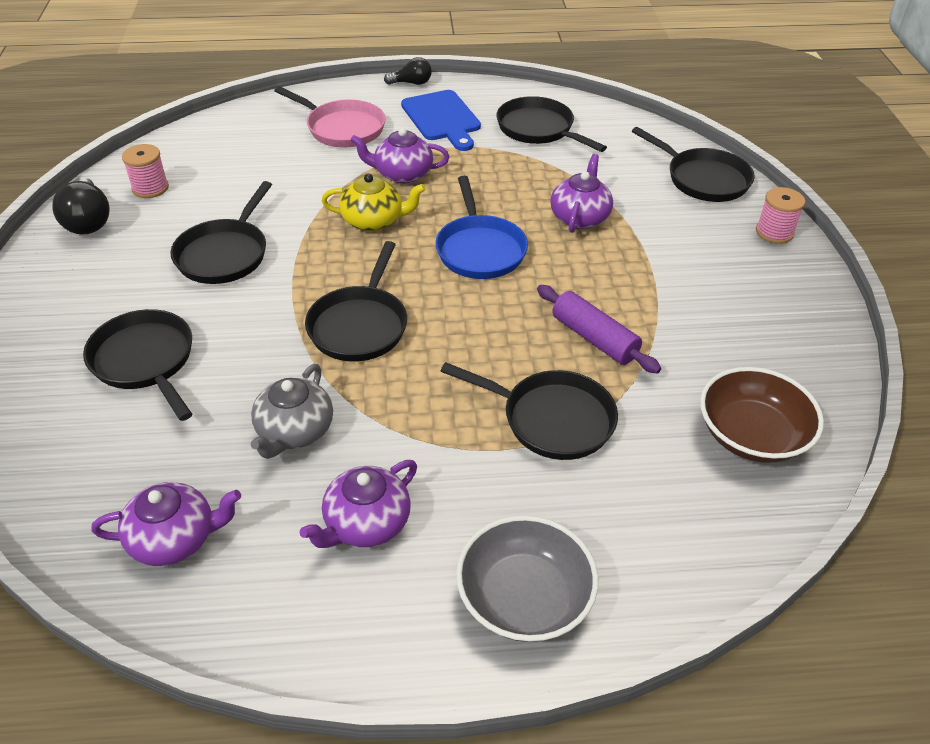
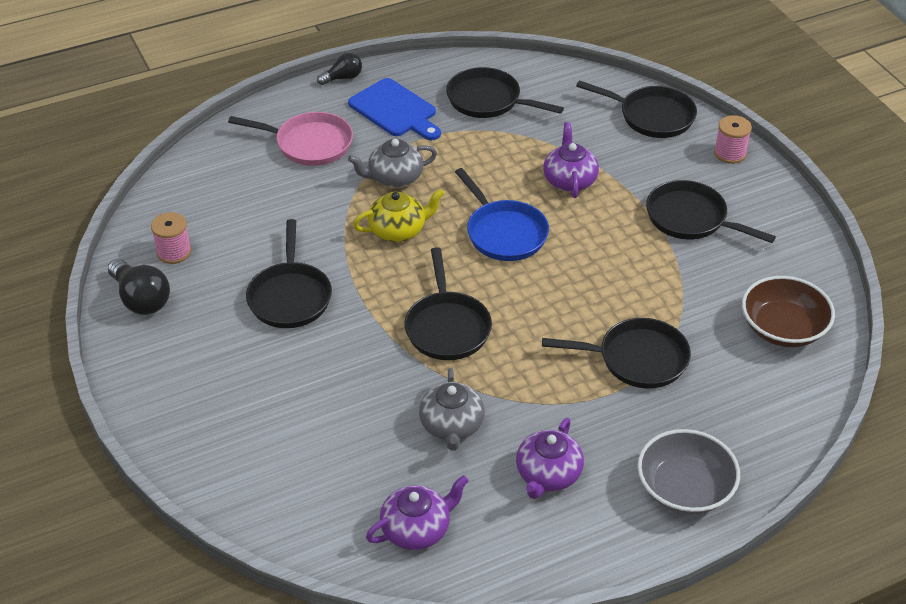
camera: 20 degrees left, 0 degrees up
(145, 361) = (293, 408): black pan -> black pan (691, 218)
(402, 174) = (394, 177): purple teapot -> grey teapot
(594, 338) = (635, 285): purple rolling pin -> none

